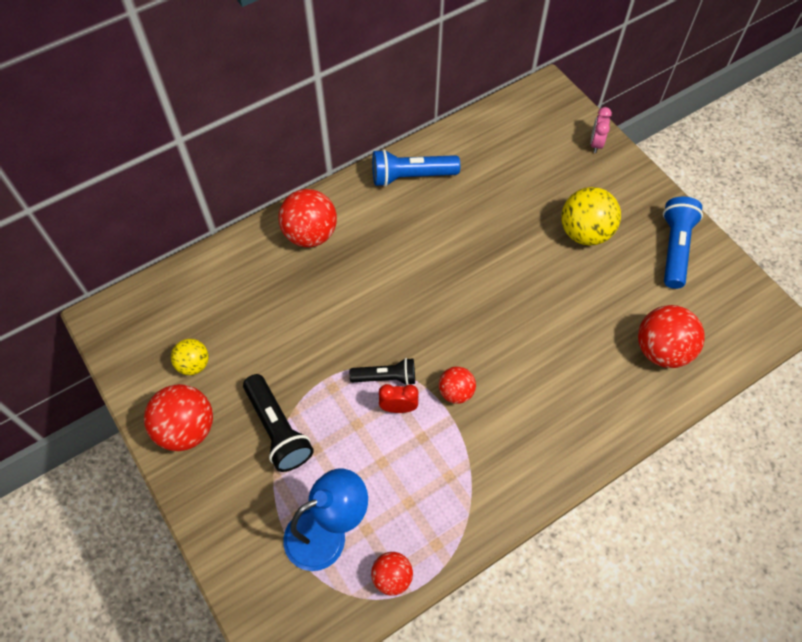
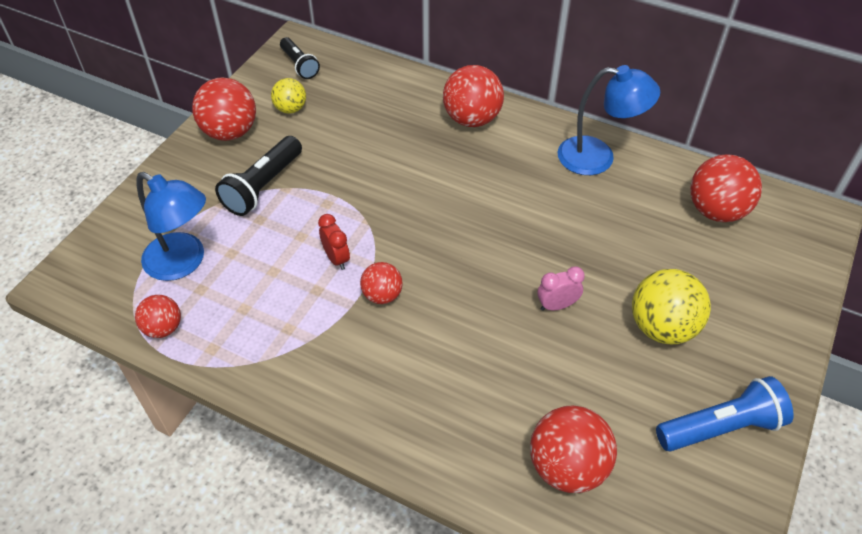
camera: 60 degrees right, 10 degrees down
(386, 377) = (362, 235): black flashlight -> black flashlight (299, 65)
(411, 177) = (598, 157): blue flashlight -> blue lamp
(507, 140) = (716, 211): none -> red ball
(596, 144) = (793, 289): pink clock -> pink clock (557, 305)

